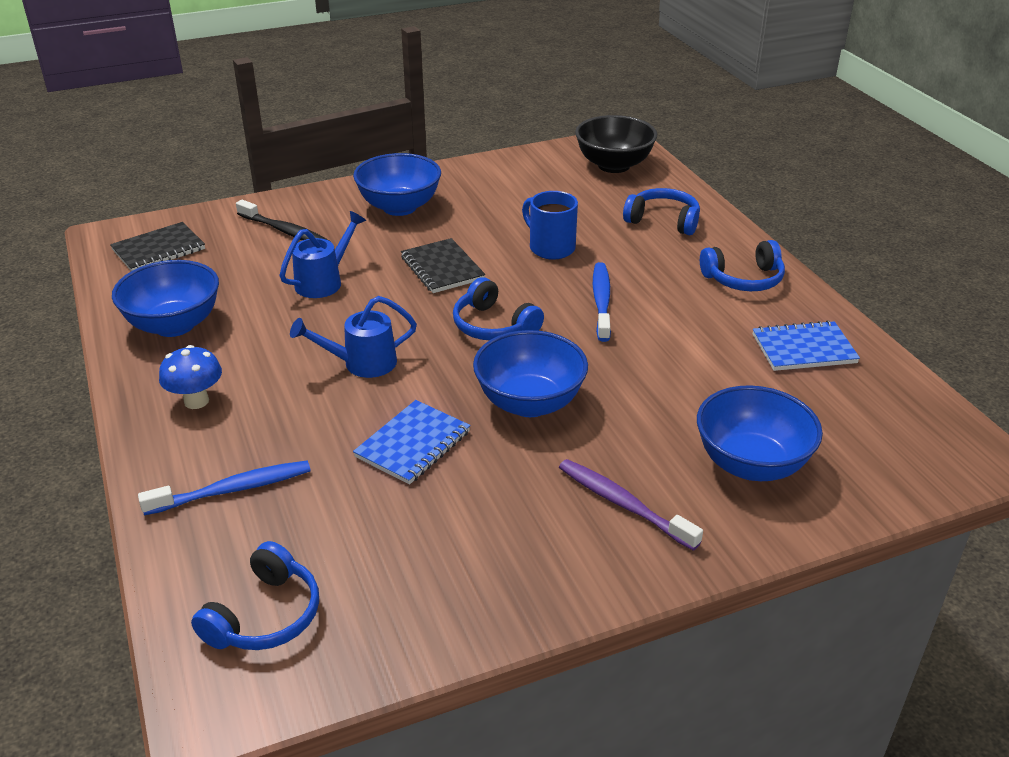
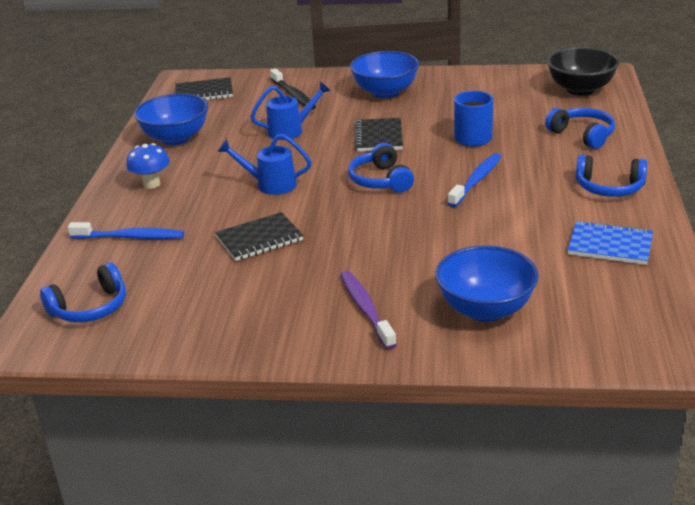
camera: 30 degrees right, 5 degrees down
(413, 444) = (259, 239): blue notebook -> black notebook
(529, 403) = (360, 233): blue bowl -> none

